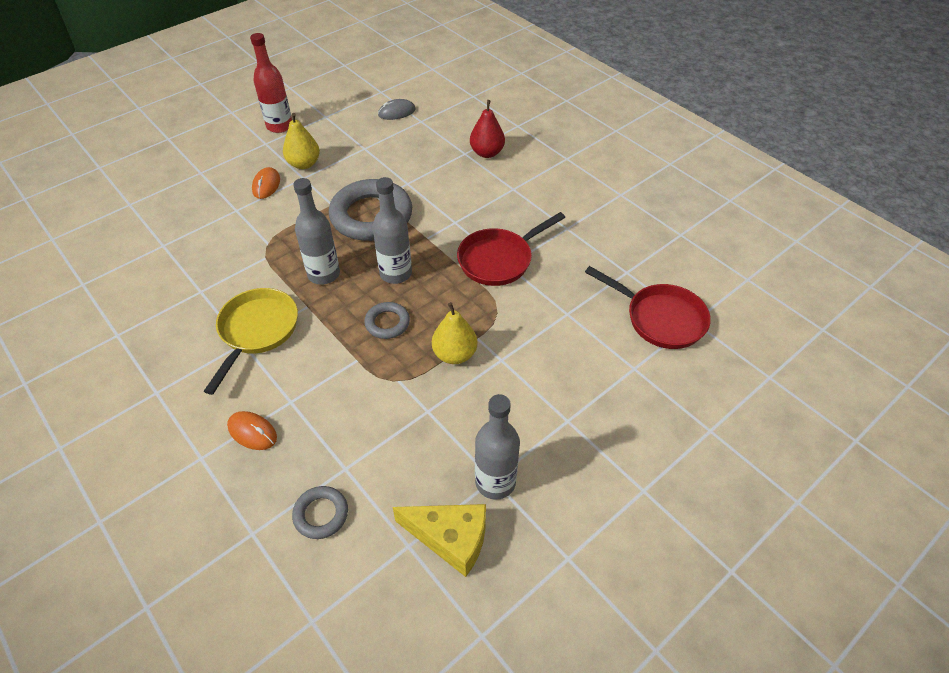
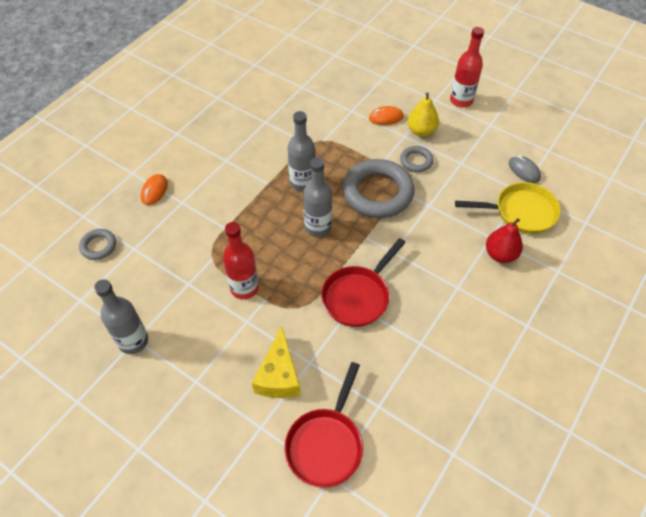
camera: 75 degrees right, 5 degrees up
(257, 331) = (237, 164): yellow pan -> yellow pan (520, 212)
(387, 323) = (264, 236): grey ring -> grey ring (416, 161)
(450, 539) = (86, 323): yellow cheese -> yellow cheese (279, 375)
(455, 354) = (244, 288): yellow pear -> red bottle
(499, 259) = (358, 296): red pan -> red pan turned 90 degrees counterclockwise

